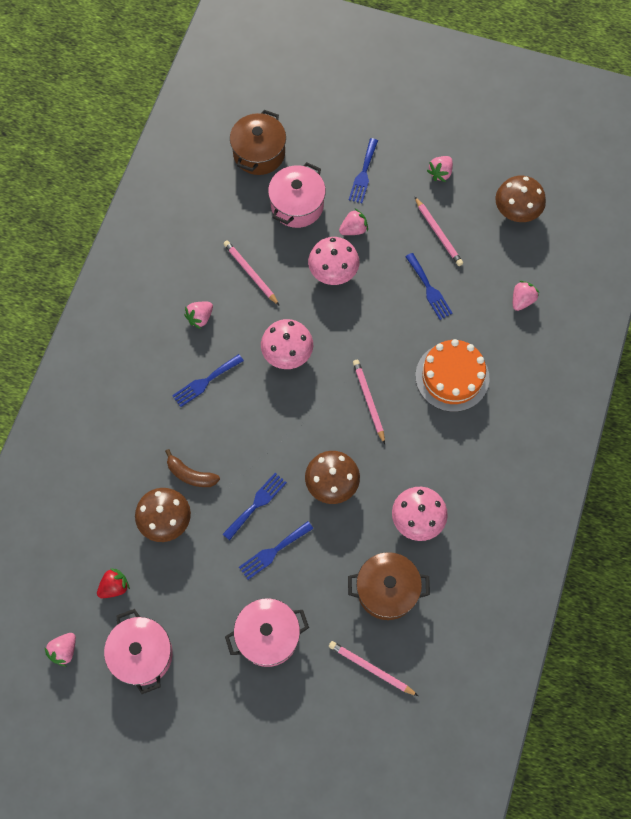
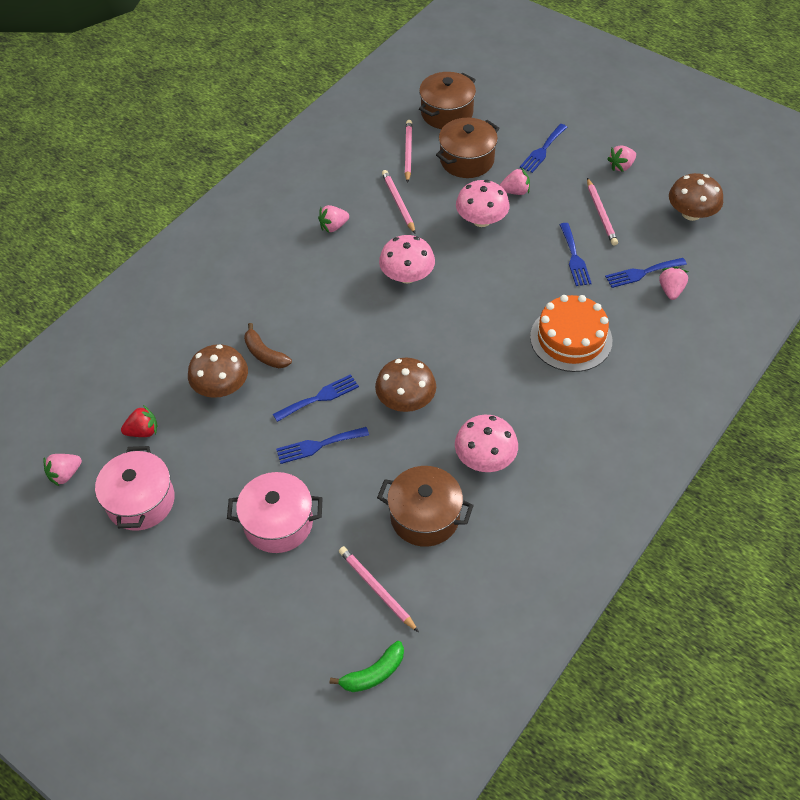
camera: 20 degrees right, 15 degrees down
(205, 382) = (315, 279): blue fork -> blue fork (642, 273)
(297, 205) = (467, 160): pink pot -> brown pot
(368, 401) = (474, 337): pink pencil -> pink pencil (408, 152)
(394, 742) = (373, 673): none -> green banana
(522, 300) = (670, 290): pink strawberry -> pink strawberry turned 45 degrees counterclockwise

